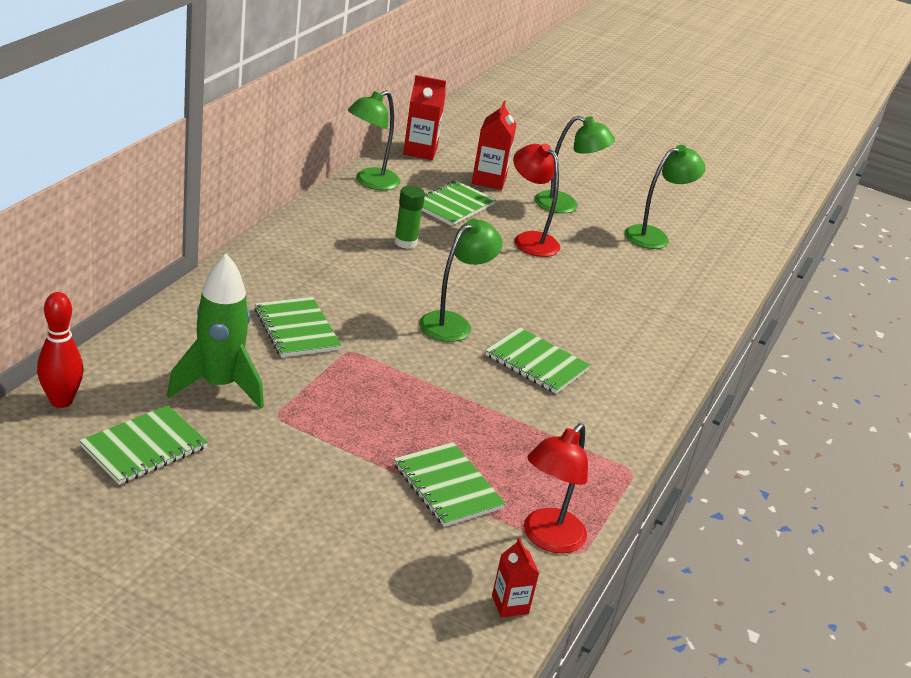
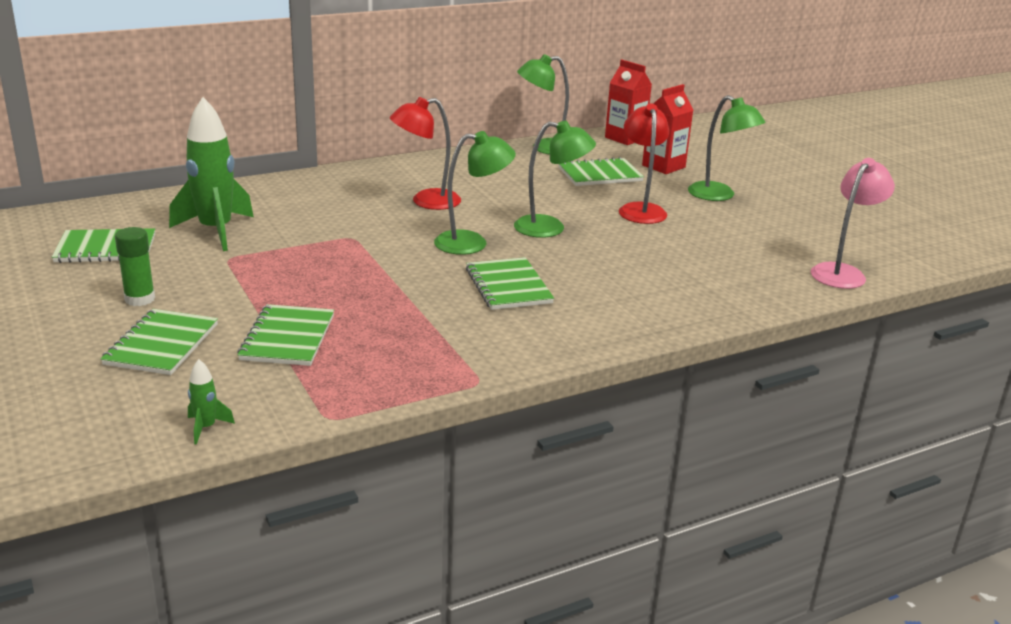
camera: 40 degrees right, 5 degrees down
(61, 401) = (97, 211): red bowling pin -> none
(296, 329) = (330, 215): green notebook -> green notebook (161, 344)
(405, 242) = (514, 187): green glue stick -> green glue stick (140, 299)
(510, 605) = (206, 428): red carton -> green rocket
(547, 539) = (315, 399): red lamp -> red lamp (426, 201)
(654, 236) = (787, 234): green lamp -> green lamp (550, 228)
(726, 266) = (842, 272): none -> pink lamp

